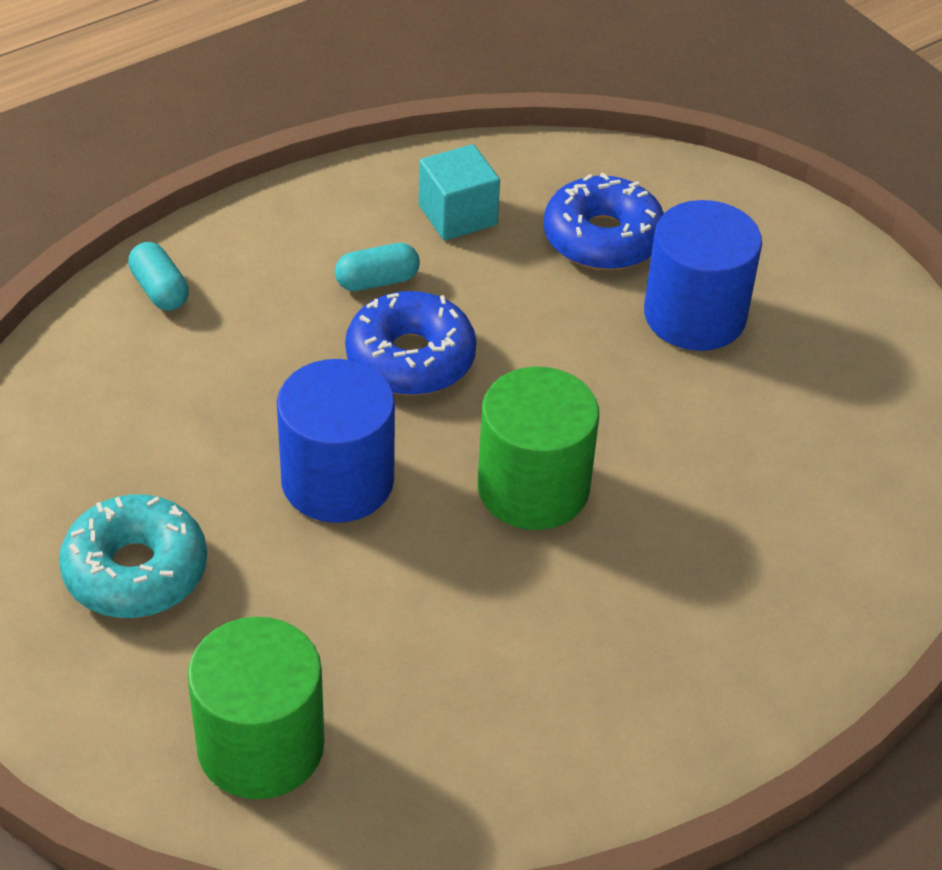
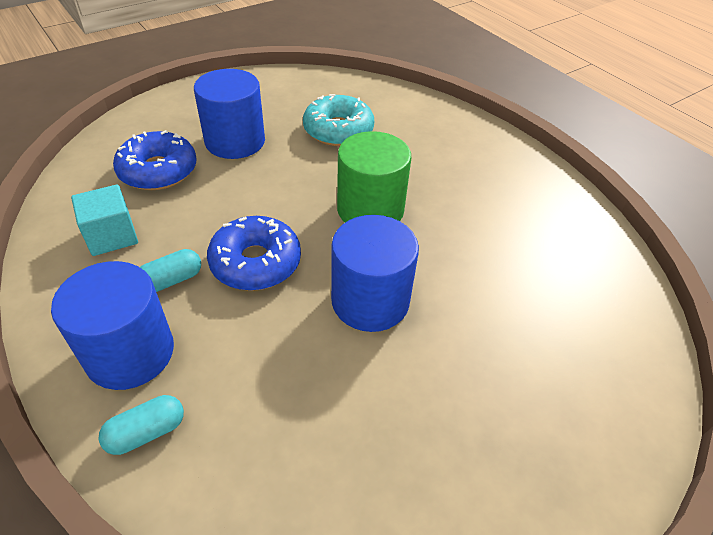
camera: 90 degrees left, 0 degrees up
(135, 571) = (470, 423): turquoise donut -> turquoise donut (338, 130)
(260, 746) = (594, 336): green cylinder -> none
(264, 262) = (130, 353): none -> blue cylinder
(377, 281) = (172, 280): turquoise capsule -> turquoise capsule turned 75 degrees clockwise

